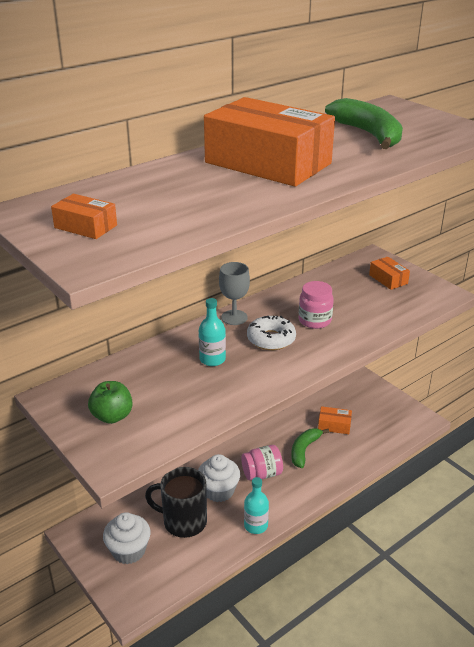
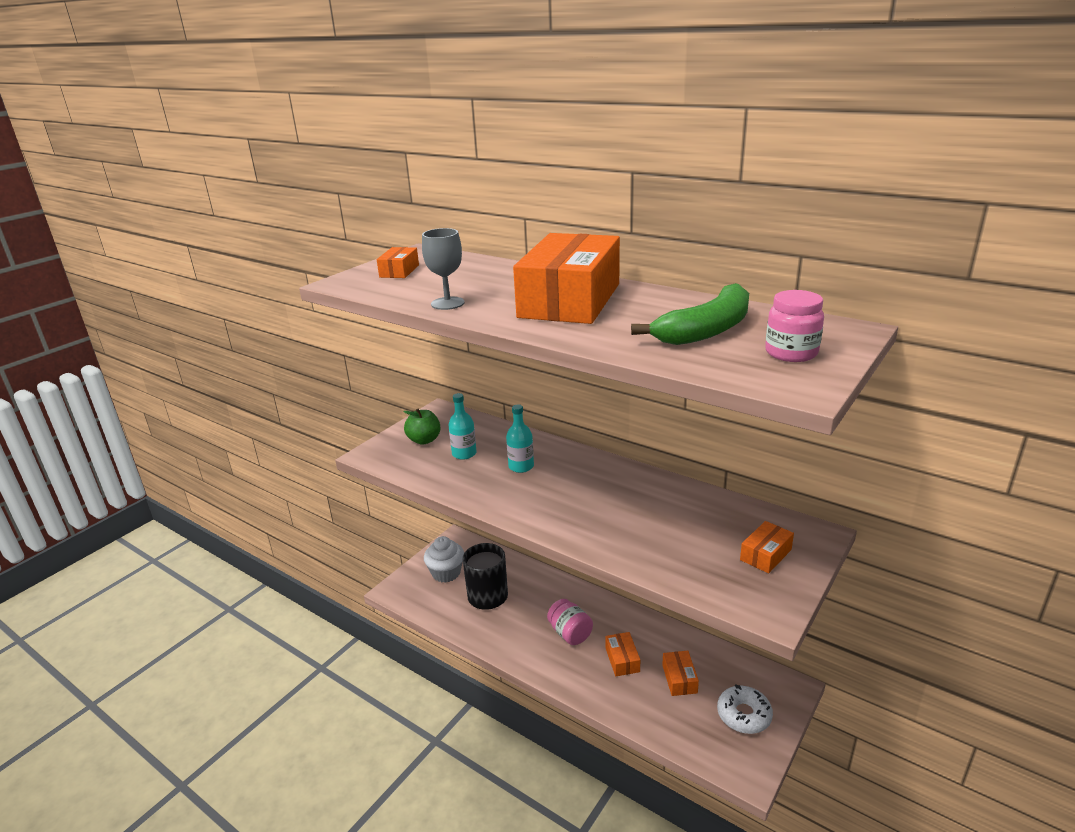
camera: 75 degrees right, 5 degrees down
(219, 491) = (533, 608): white cupcake -> none
(234, 317) = (598, 463): grey goblet -> grey goblet (447, 303)
(256, 525) = (499, 645): turquoise bottle -> turquoise bottle (464, 453)
(271, 339) = (572, 491): white donut -> white donut (744, 715)
(304, 450) = (622, 660): green banana -> orange box
(314, 320) = (625, 512): pink jar -> pink jar (791, 353)

